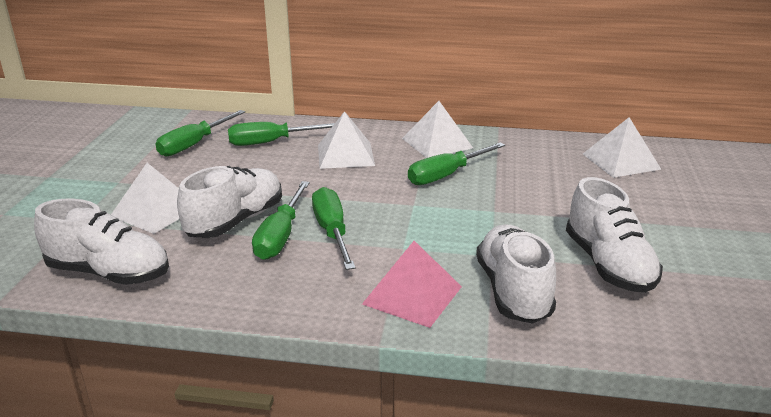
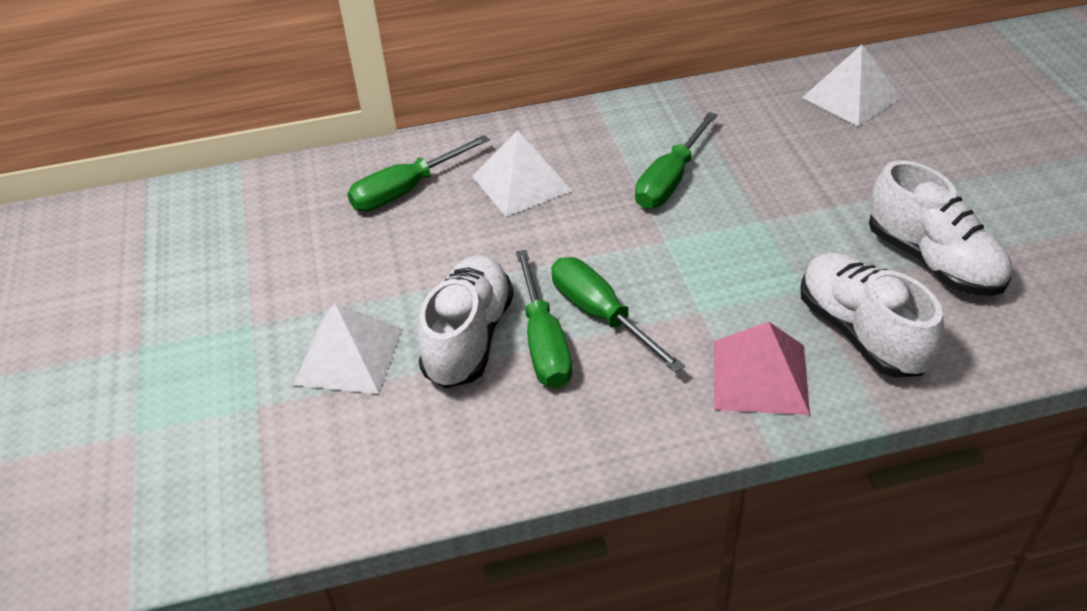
camera: 20 degrees left, 15 degrees up
(109, 273) = (376, 474): white shoe -> none
(194, 144) = (302, 225): green screwdriver -> none
(437, 143) = (621, 129): white pyramid -> none

